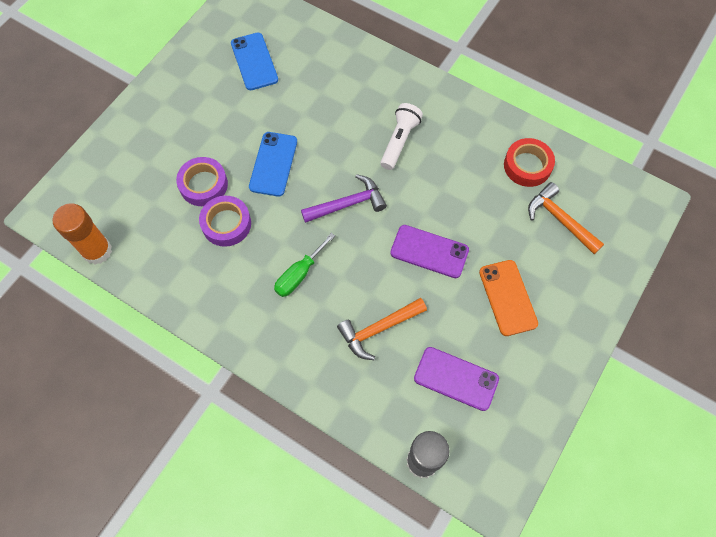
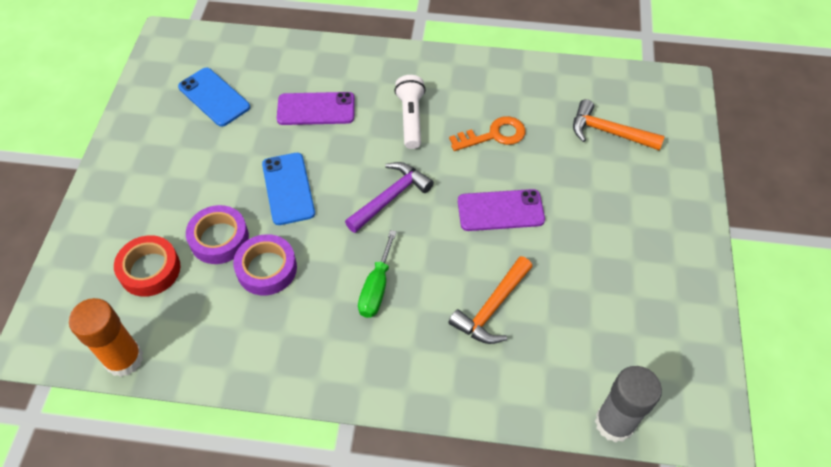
camera: 25 degrees left, 10 degrees down
(456, 378) = (599, 322): purple phone -> purple phone (316, 109)
(460, 183) = (494, 135): none -> orange key
(507, 297) = (603, 223): orange phone -> none
(527, 166) = (549, 96): red tape -> red tape (150, 270)

